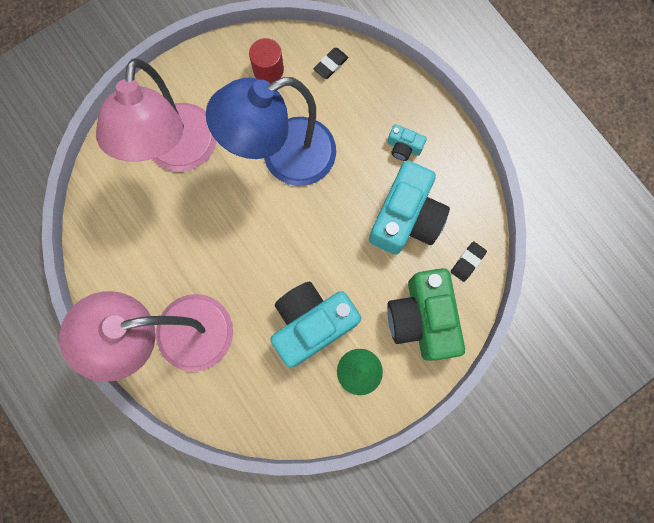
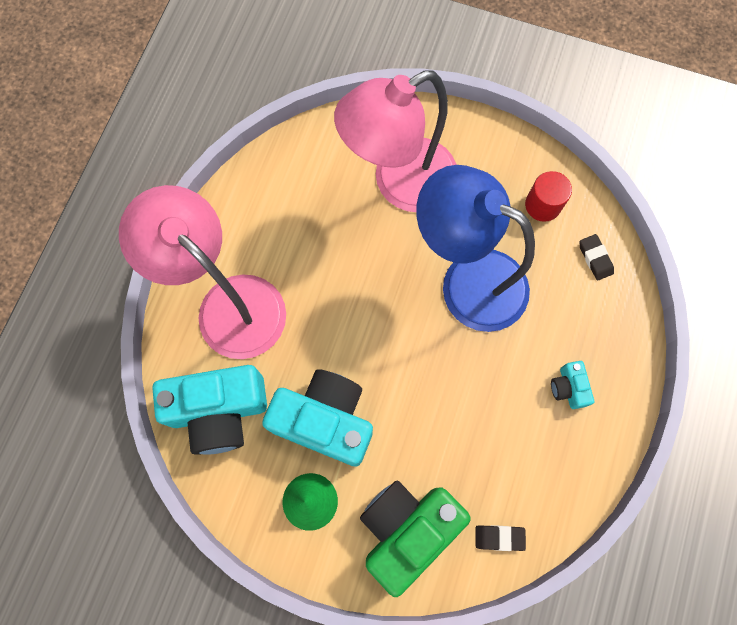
camera: 55 degrees right, 5 degrees down
(330, 64) = (595, 258): black eraser -> black eraser turned 60 degrees clockwise
(406, 218) = (497, 441): turquoise camera -> turquoise camera (219, 411)

